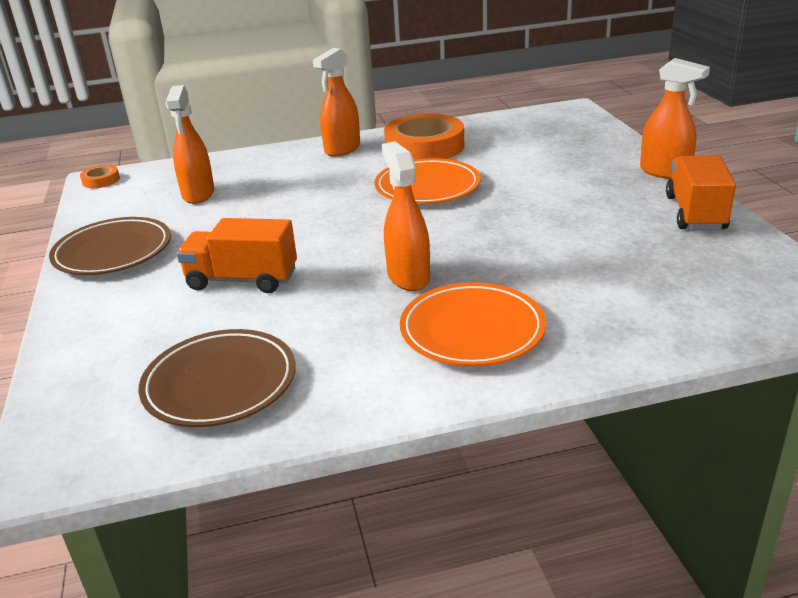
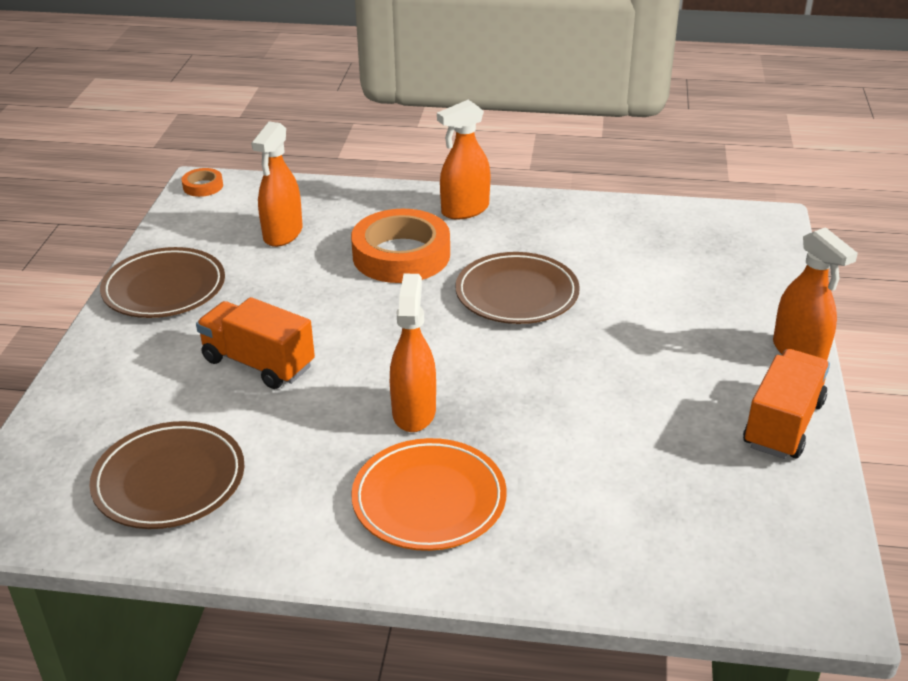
camera: 20 degrees right, 5 degrees up
(424, 146) = (555, 231): orange tape -> orange tape (401, 255)
(427, 187) = (517, 294): orange plate -> brown plate

